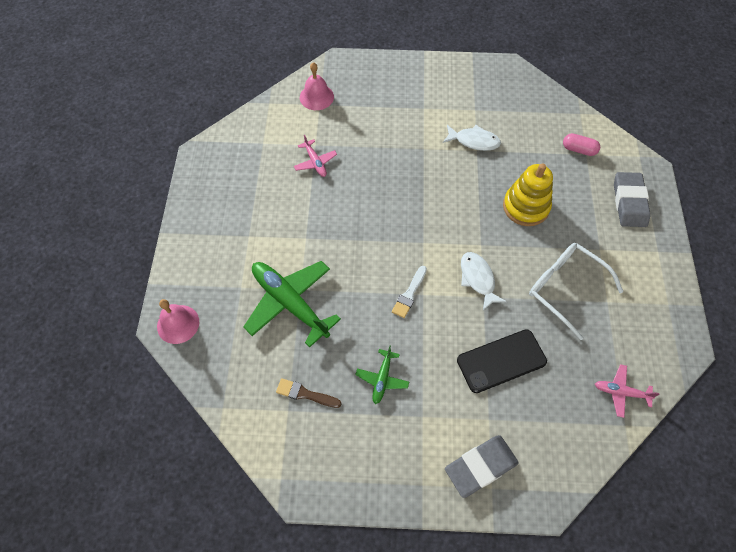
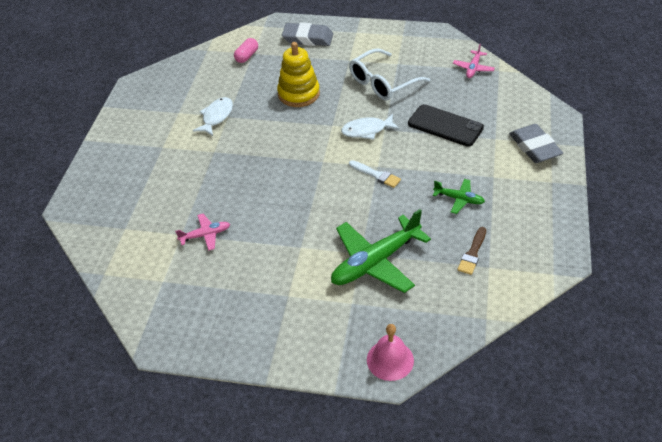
camera: 80 degrees left, 15 degrees down
(316, 97) = (112, 230): pink bell -> none
(501, 361) = (445, 125): black phone -> black phone turned 45 degrees counterclockwise

